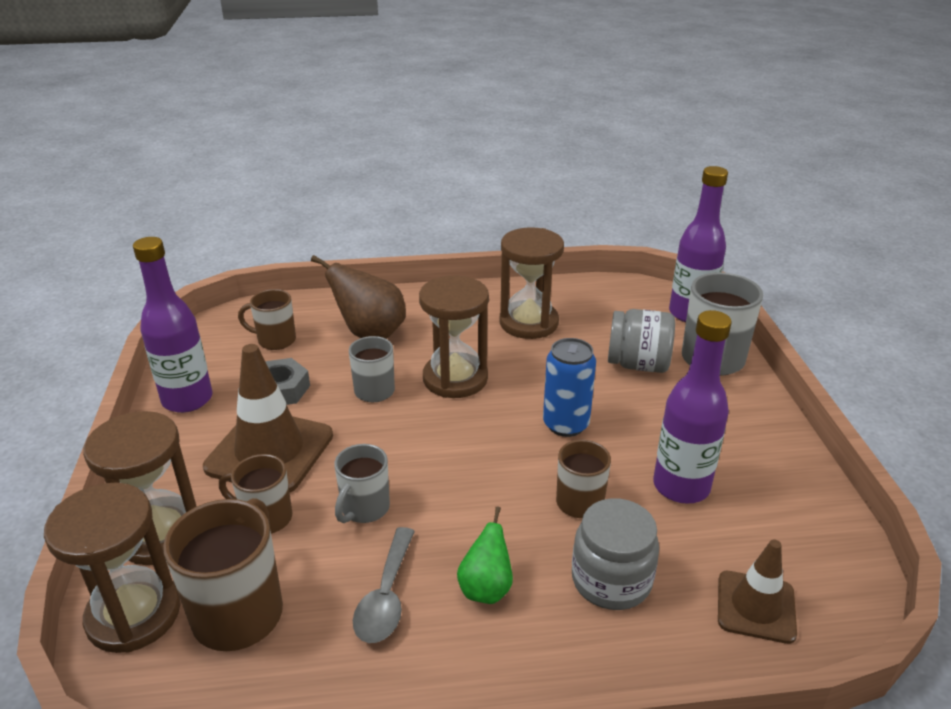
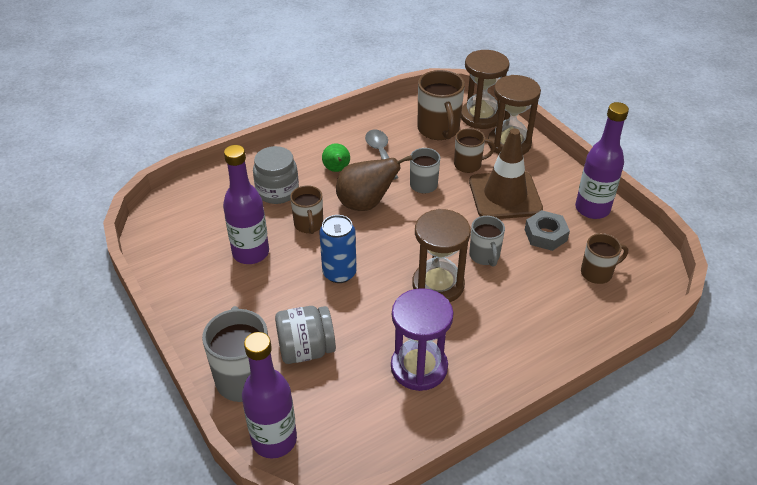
camera: 155 degrees right, 10 degrees up
(370, 333) = (537, 305): brown pear -> brown pear (366, 204)
(528, 323) = (419, 367): brown hourglass -> purple hourglass
(756, 607) = (202, 201): brown traffic cone -> none

